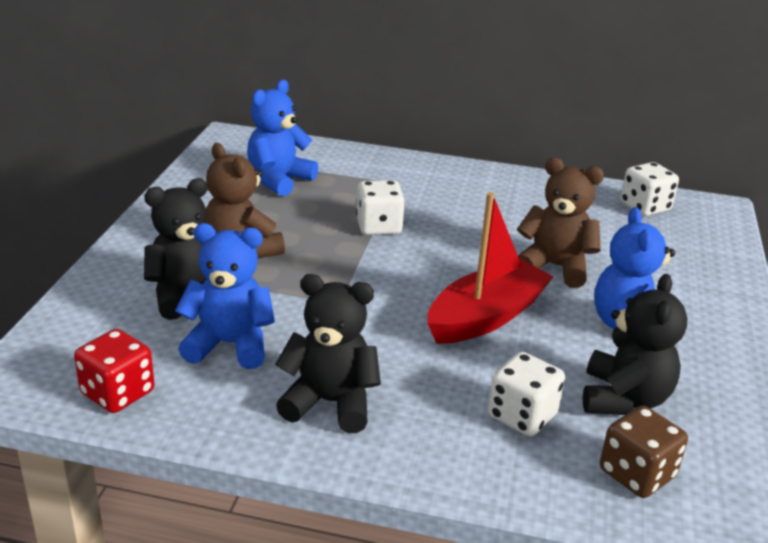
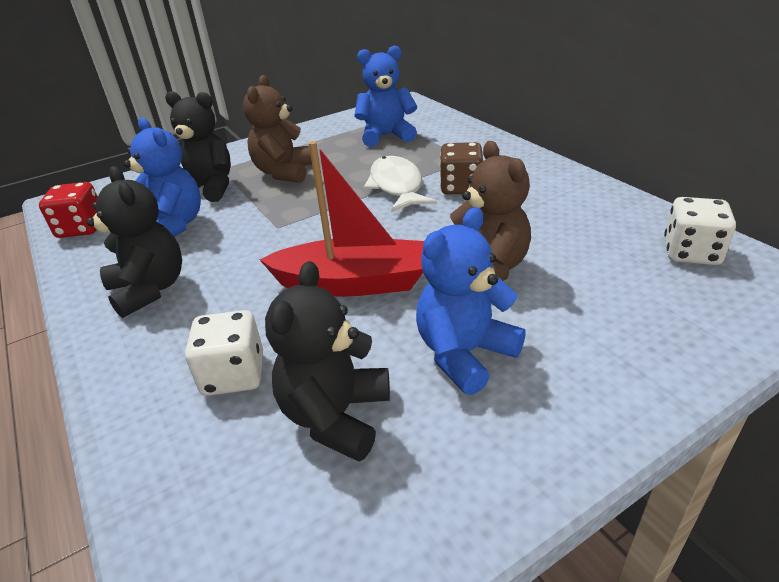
camera: 50 degrees right, 5 degrees up
(378, 226) = (397, 186): white dice -> white fish
(624, 399) = (336, 416): black teddy bear -> black teddy bear turned 135 degrees clockwise
(636, 474) = (219, 491): brown dice -> brown dice (461, 187)

